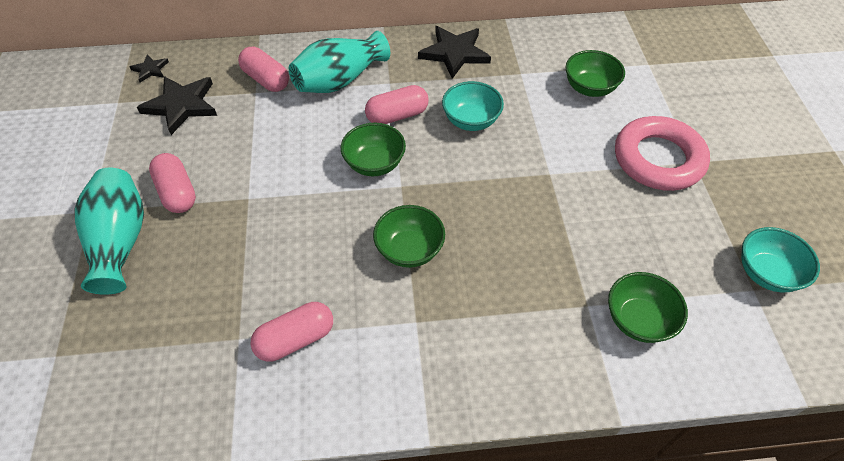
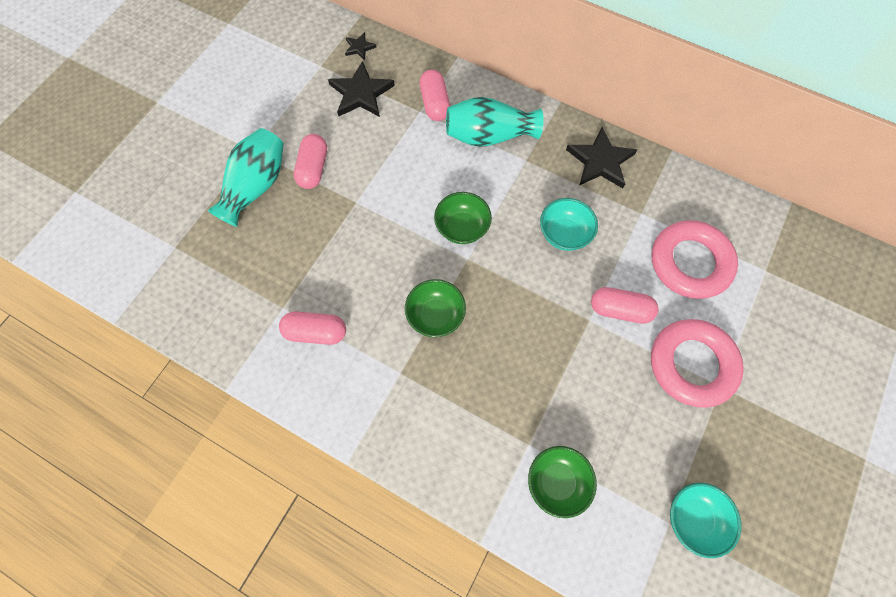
camera: 35 degrees right, 15 degrees up
(397, 116) = (509, 195): pink capsule -> pink capsule (619, 310)
(589, 88) = (689, 262): green bowl -> pink ring

